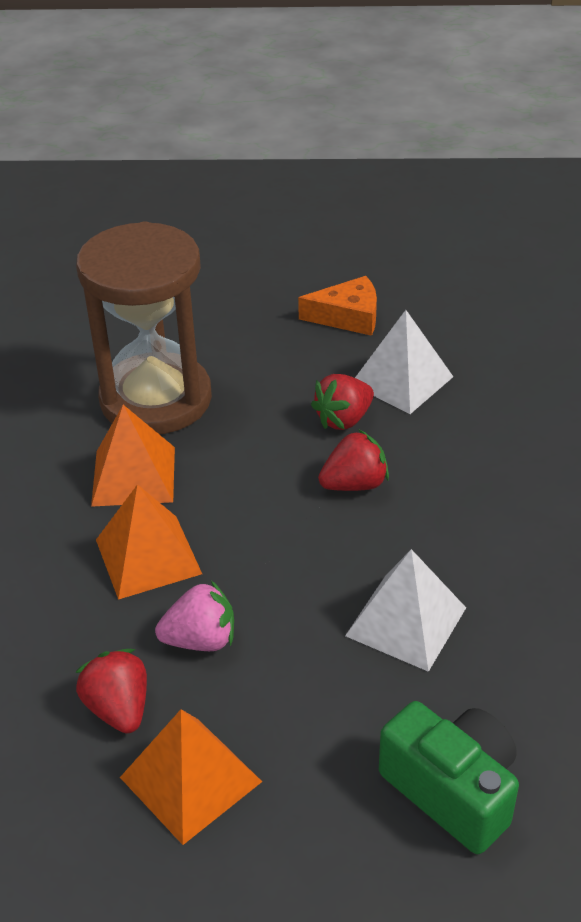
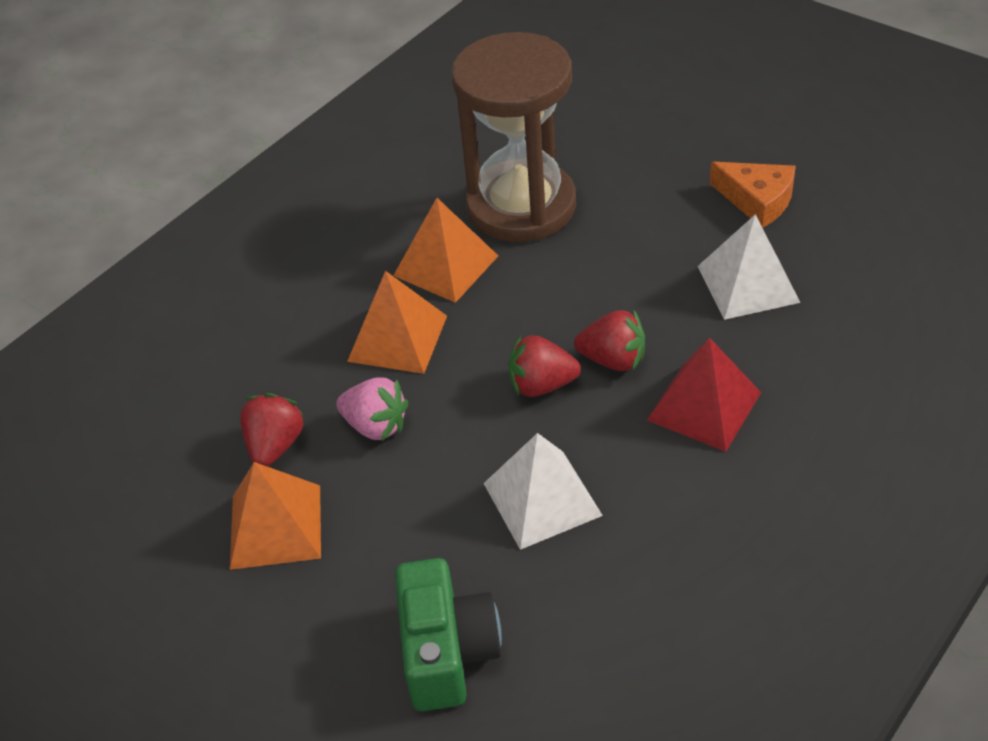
camera: 40 degrees right, 5 degrees up
(344, 419) = (660, 297): red strawberry -> red strawberry (541, 385)
(459, 484) = (704, 406): none -> red pyramid

